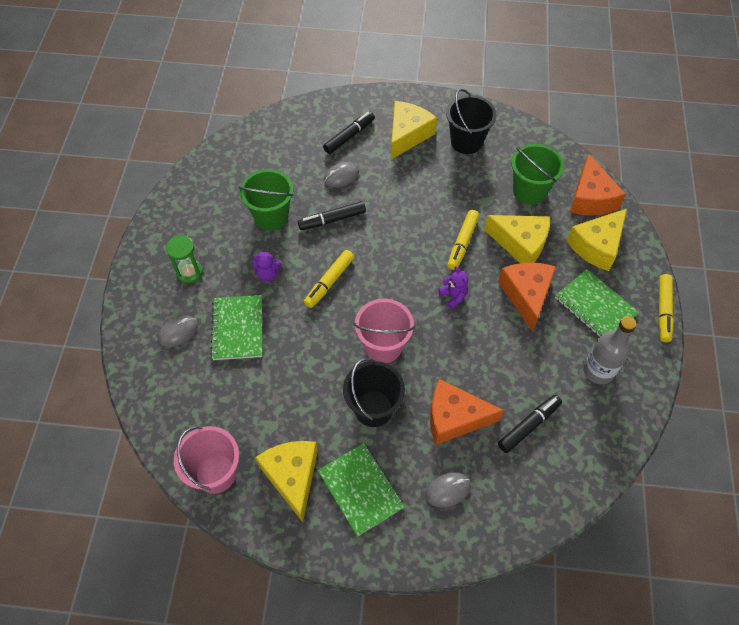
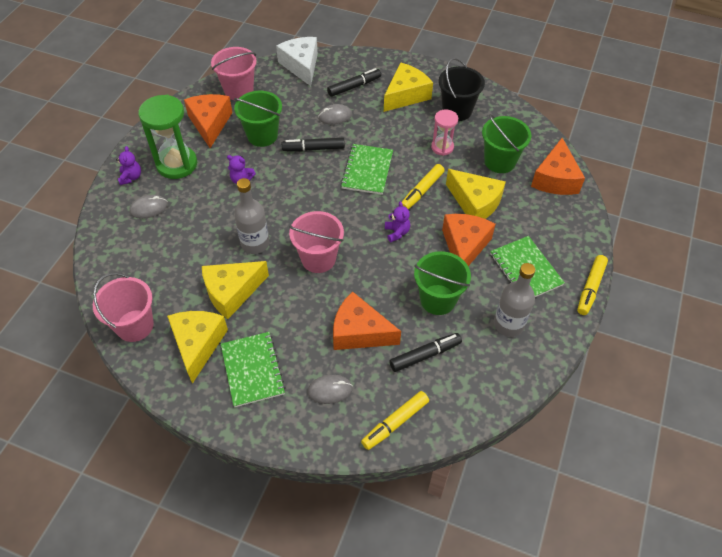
camera: 15 degrees right, 5 degrees down
(144, 300) = (131, 177): none -> purple teddy bear
(189, 272) = (177, 164): green hourglass -> green hourglass, size x1.76
(208, 215) = (210, 124): none -> orange cheese
(225, 168) = (239, 90): none -> pink bucket
(238, 328) = (199, 216): green notebook -> green notebook (367, 170)
(283, 123) = (301, 66): none -> white cheese
(310, 345) = (255, 243): none -> grey bottle
(329, 282) = (292, 197): yellow marker -> yellow marker (395, 423)
(373, 408) = (290, 307): black bucket -> none
(466, 188) = (442, 147): none -> pink hourglass
(520, 361) = (438, 299): none -> green bucket
(597, 246) = (546, 220): yellow cheese -> yellow cheese (232, 292)

